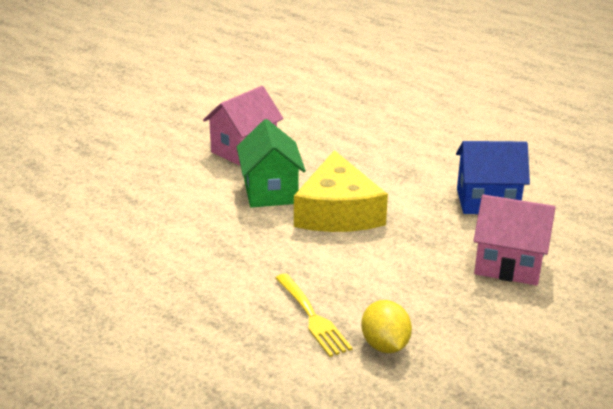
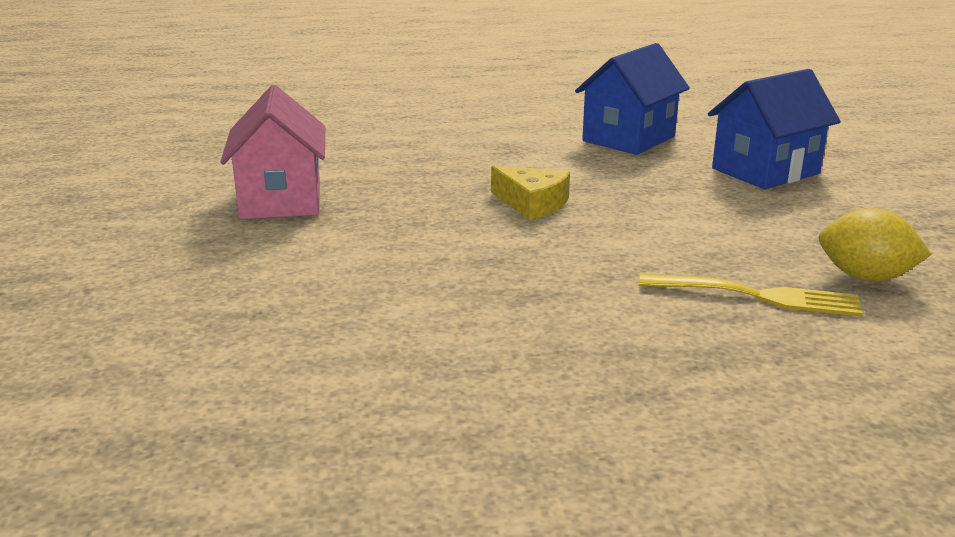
camera: 50 degrees left, 5 degrees down
(270, 192) = (416, 220): green house -> none
(337, 212) = (532, 203): yellow cheese -> yellow cheese, size x0.51
(508, 265) = (765, 171): pink house -> blue house

